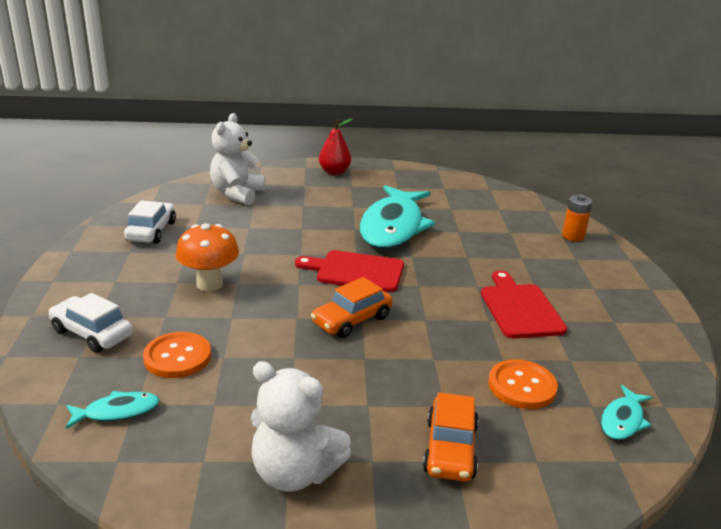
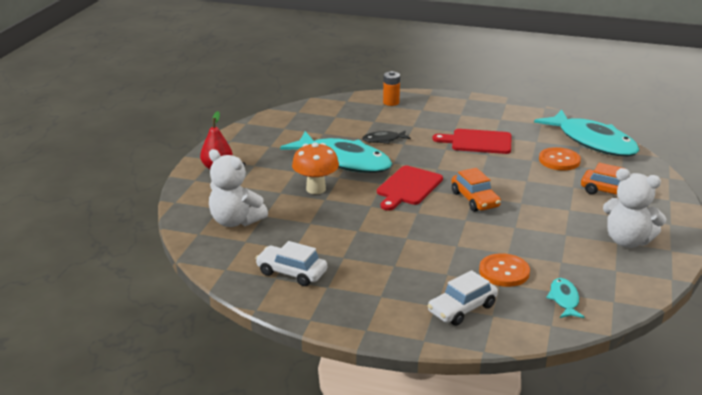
camera: 70 degrees left, 0 degrees up
(209, 284) = (404, 250): orange mushroom -> orange mushroom (316, 189)
(295, 473) = (627, 241): white teddy bear -> white teddy bear turned 75 degrees clockwise
(465, 243) = (383, 140): none -> black fish
(622, 420) = (592, 142): turquoise fish -> turquoise fish, size x2.34

